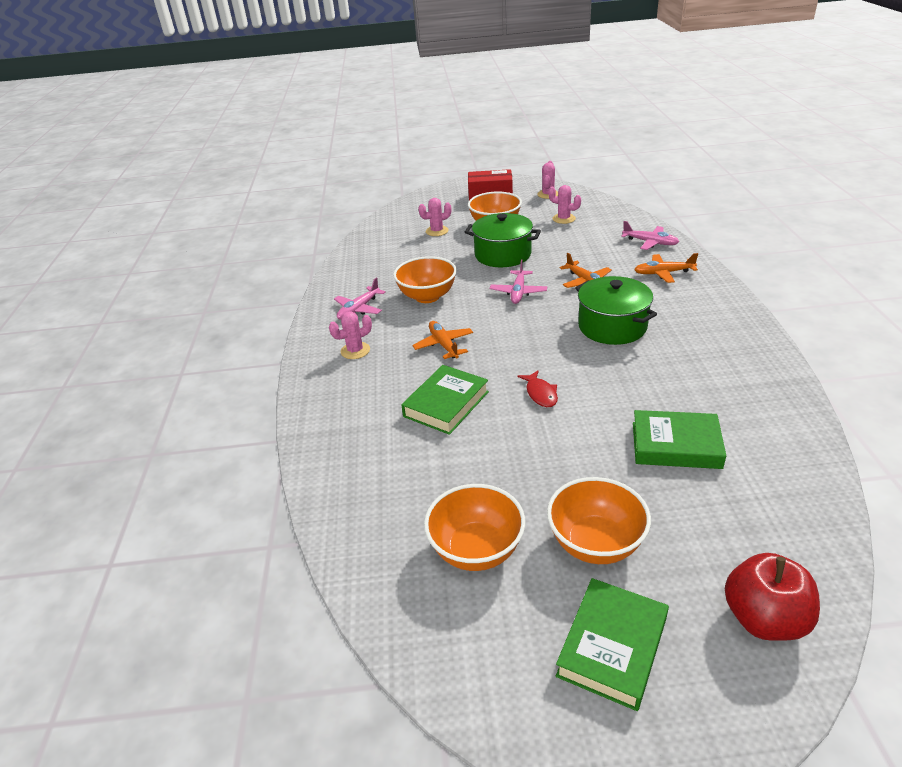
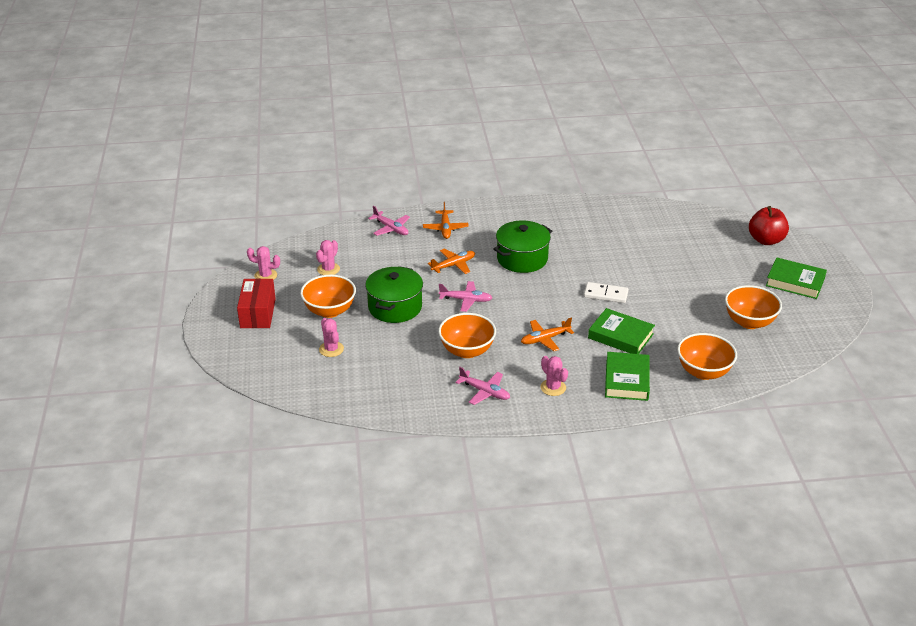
camera: 95 degrees left, 0 degrees up
(540, 394) = (605, 294): red fish -> white domino
(595, 544) = (734, 282): orange bowl -> orange bowl (703, 372)
(650, 242) = (391, 228): pink plane -> pink plane turned 105 degrees clockwise
(676, 445) = (651, 248): green book -> green book (626, 380)

